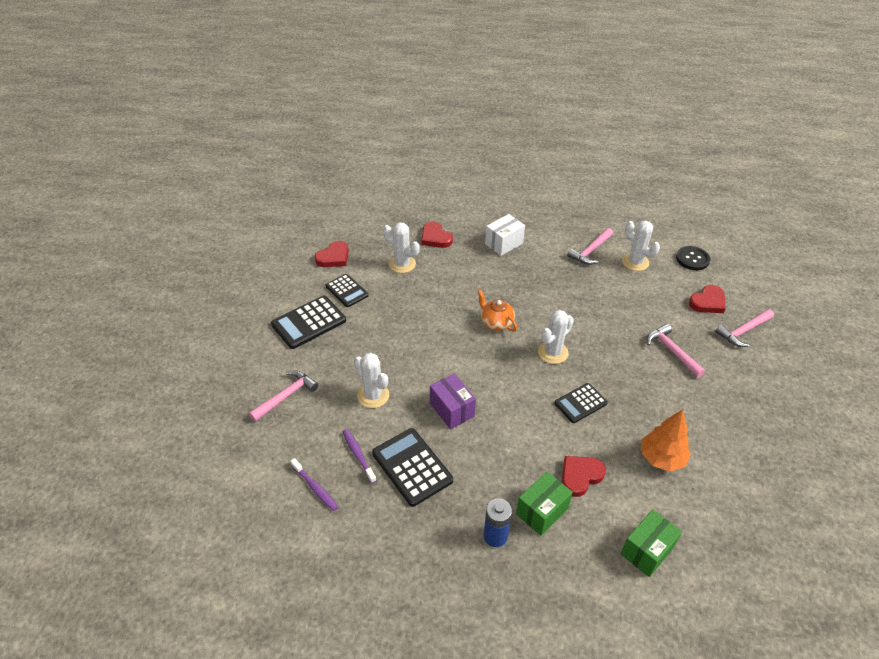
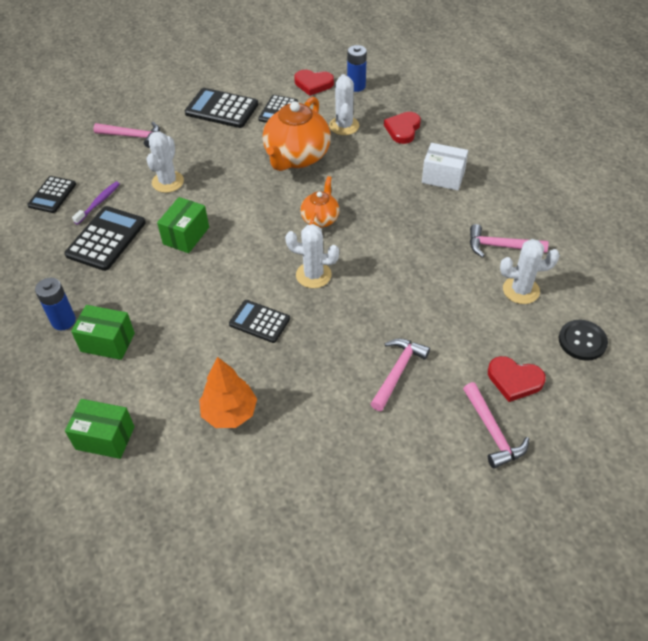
camera: 60 degrees right, 5 degrees up
(315, 488) = (52, 195): purple toothbrush -> black calculator
(361, 237) = (356, 86): none -> blue battery
(414, 305) = (296, 157): none -> orange teapot
(452, 410) = (186, 235): purple box -> green box
(580, 476) = (165, 355): red heart -> none
(635, 262) = (521, 290): white cactus -> white cactus turned 75 degrees clockwise
(743, 331) = (492, 432): pink hammer -> pink hammer turned 135 degrees counterclockwise

